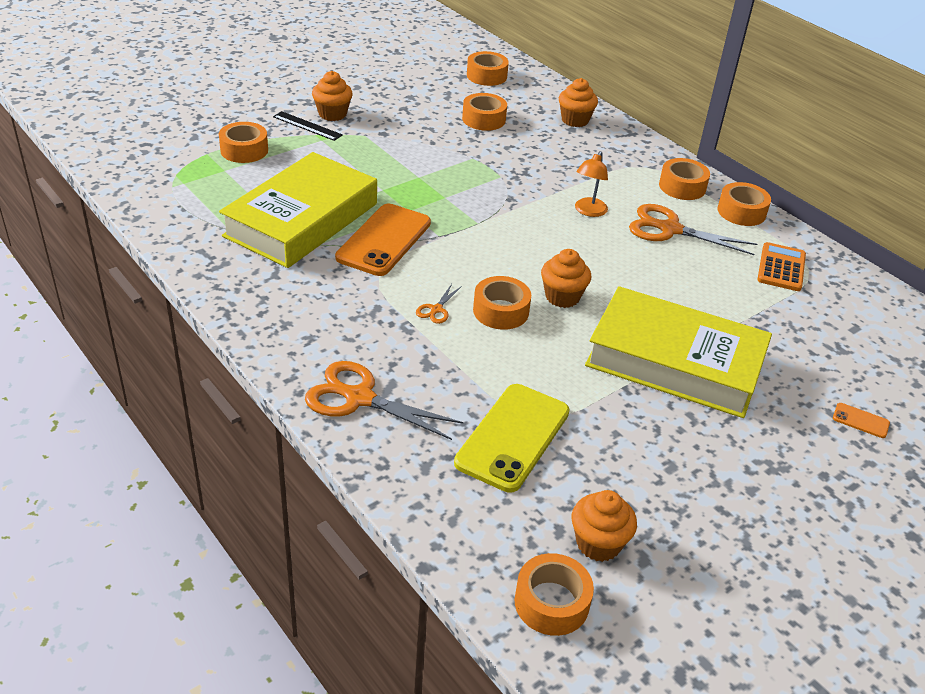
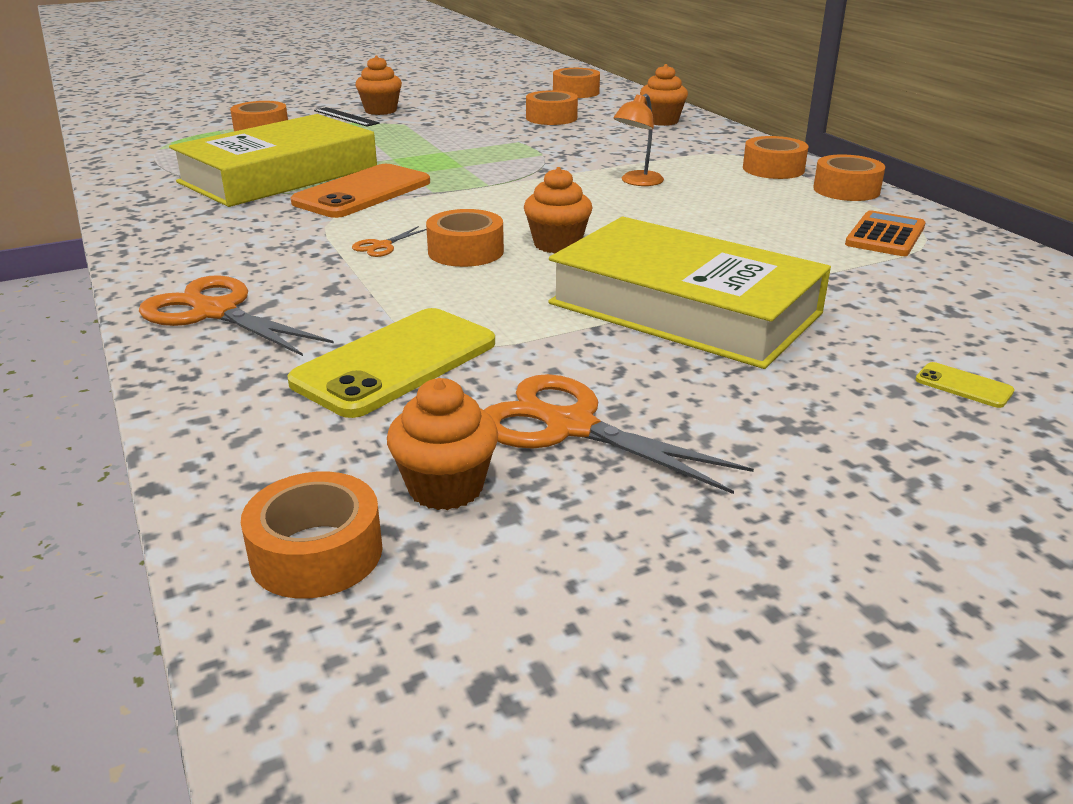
camera: 15 degrees right, 10 degrees down
(670, 229) = (739, 199): orange scissors -> orange scissors (570, 427)
(860, 421) = (963, 386): orange phone -> yellow phone

